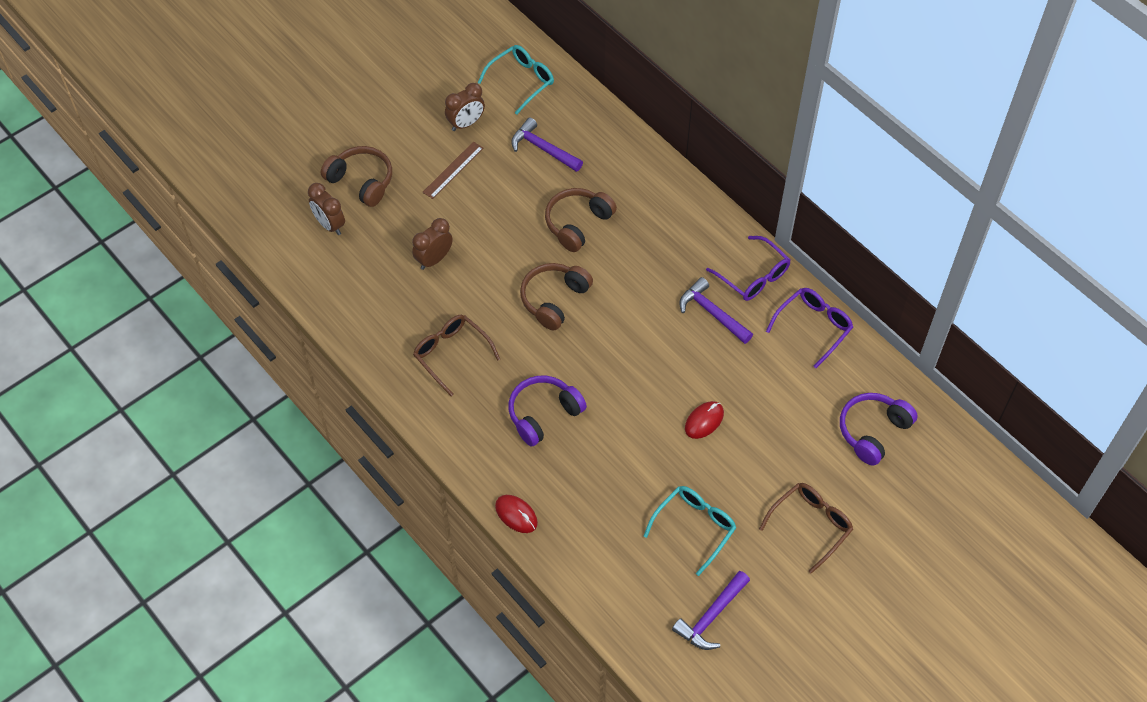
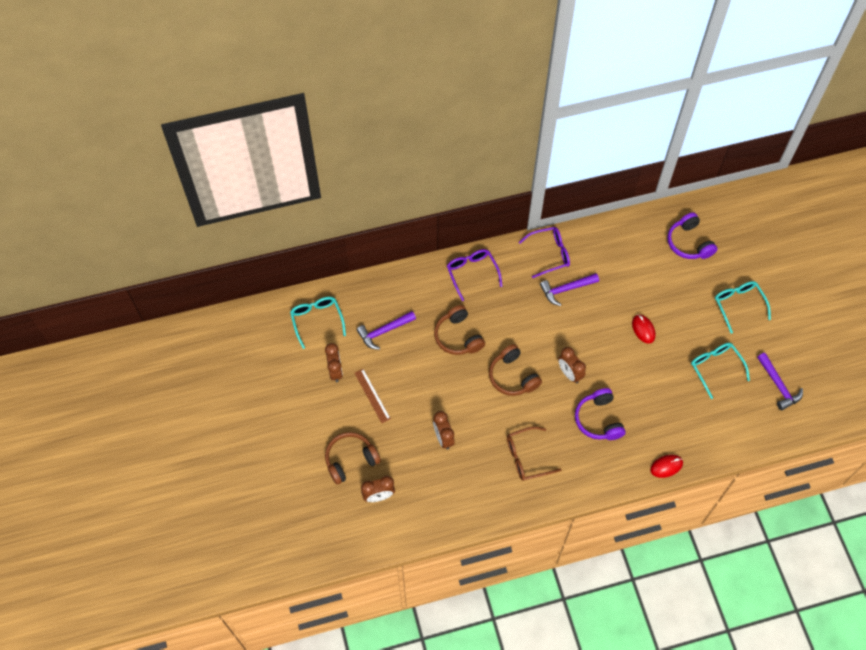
camera: 65 degrees left, 5 degrees up
(591, 359) = (569, 373): none -> brown clock
(811, 525) = (738, 305): brown glasses -> turquoise glasses
(814, 327) = (602, 239): purple glasses -> purple glasses (472, 273)

